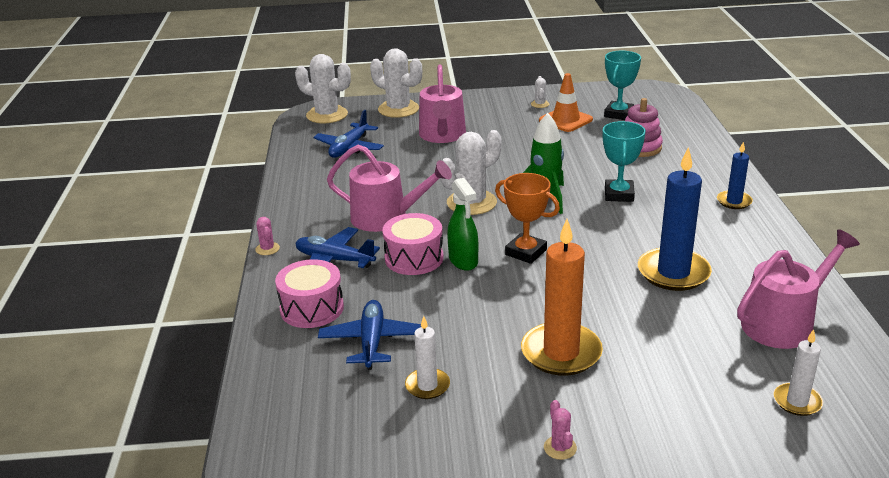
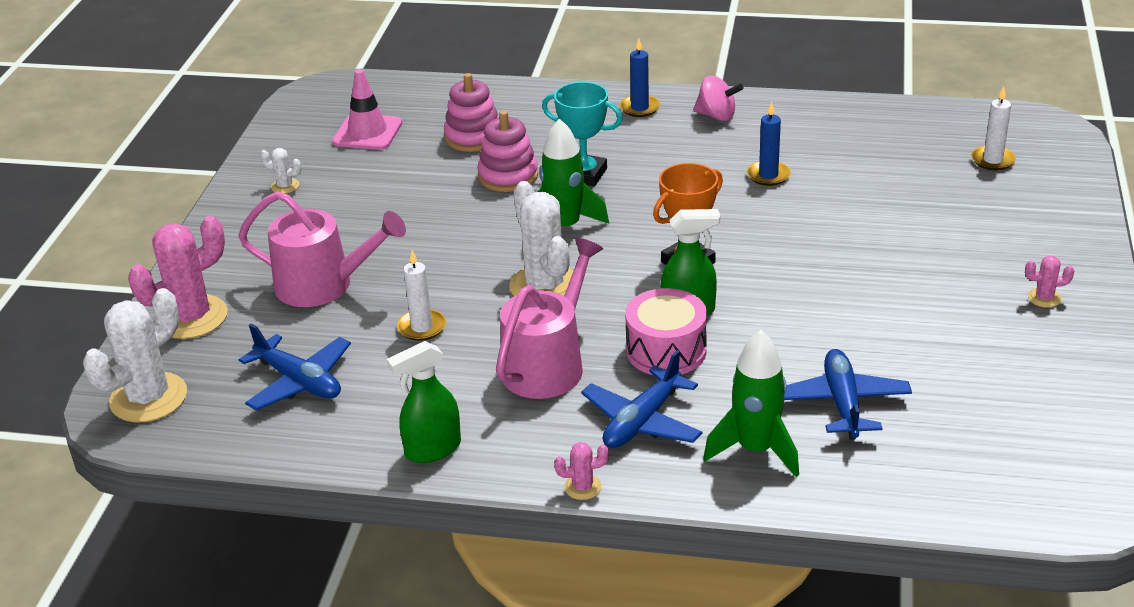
camera: 75 degrees left, 5 degrees up
(296, 196) = (432, 449): none -> green spray bottle
(312, 308) = (755, 450): pink drum -> green rocket
(372, 341) = (842, 403): blue plane -> blue plane turned 75 degrees clockwise
(398, 109) = (191, 317): white cactus -> pink cactus
(427, 386) = (935, 369): white candle -> white candle (422, 327)
(561, 352) = (894, 271): orange candle -> none
(565, 120) = (353, 174): orange traffic cone -> none
(598, 168) = (508, 176): none -> pink stacking toy
(618, 114) = (367, 132): turquoise trophy -> pink traffic cone
(673, 272) = (768, 175): blue candle -> blue candle, size x0.54
(751, 237) = (716, 116): none -> pink spinning top
(783, 323) = (876, 137): pink watering can -> none

